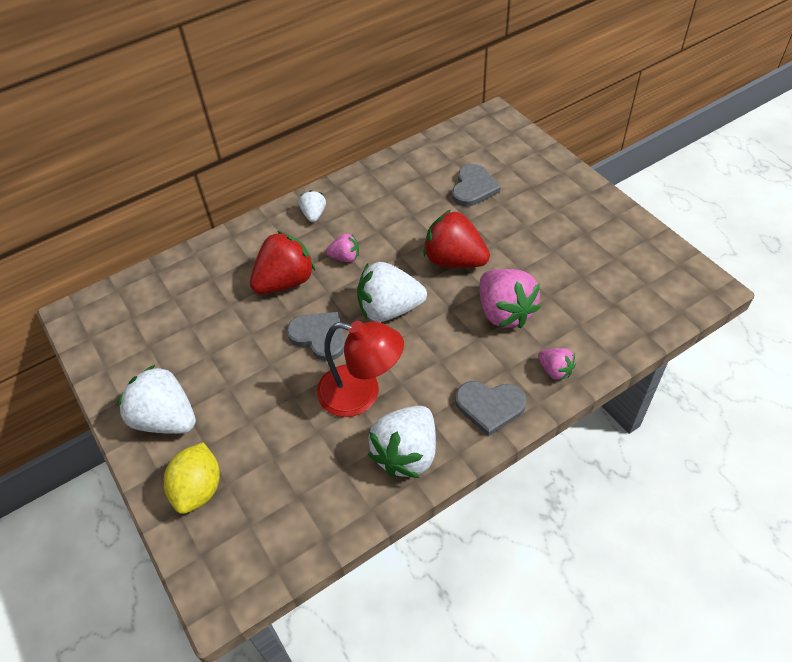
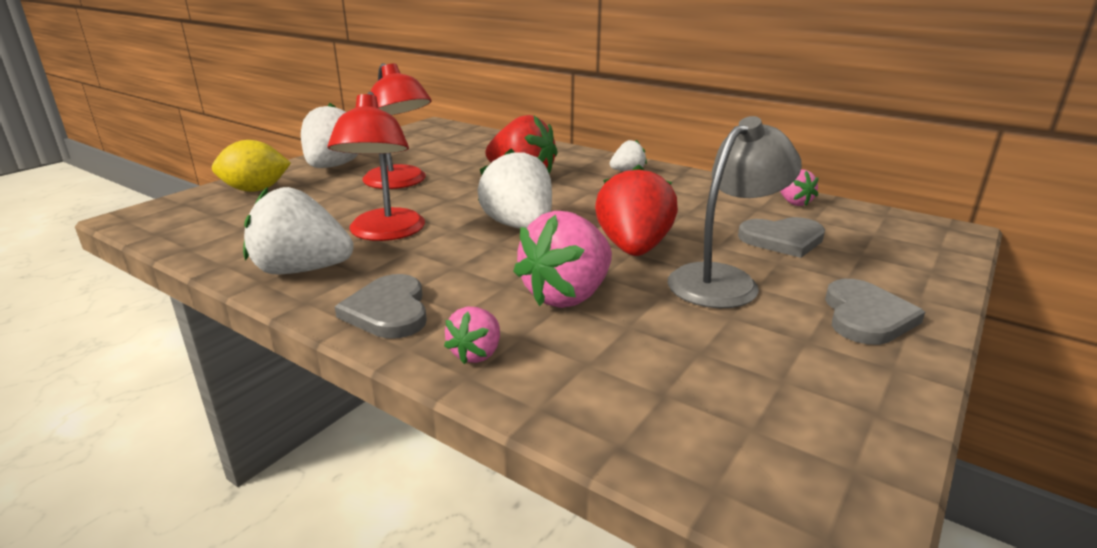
camera: 65 degrees right, 25 degrees down
(249, 369) = (400, 183): none -> red lamp
(319, 336) = (457, 202): grey heart -> grey heart (866, 316)
(345, 257) = (579, 194): pink strawberry -> pink strawberry (794, 202)
(513, 236) = (724, 280): none -> grey lamp

